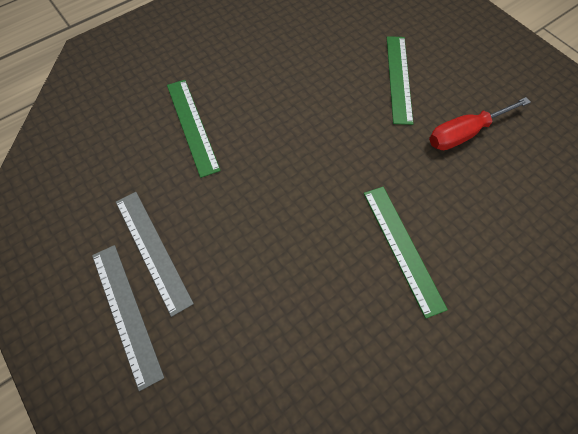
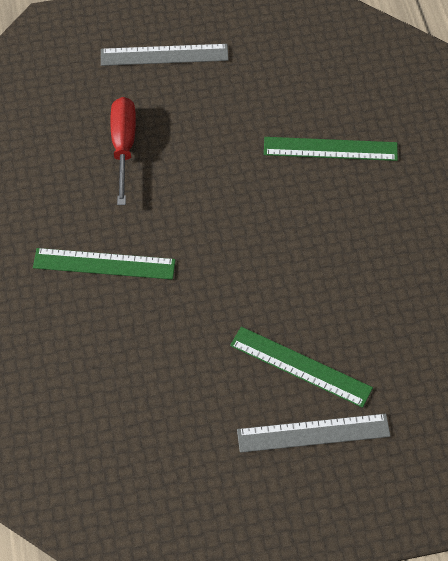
camera: 115 degrees right, 5 degrees down
(152, 250) = (209, 84): grey ruler -> grey ruler (313, 433)
(464, 134) = (192, 389): red screwdriver -> red screwdriver (123, 145)

